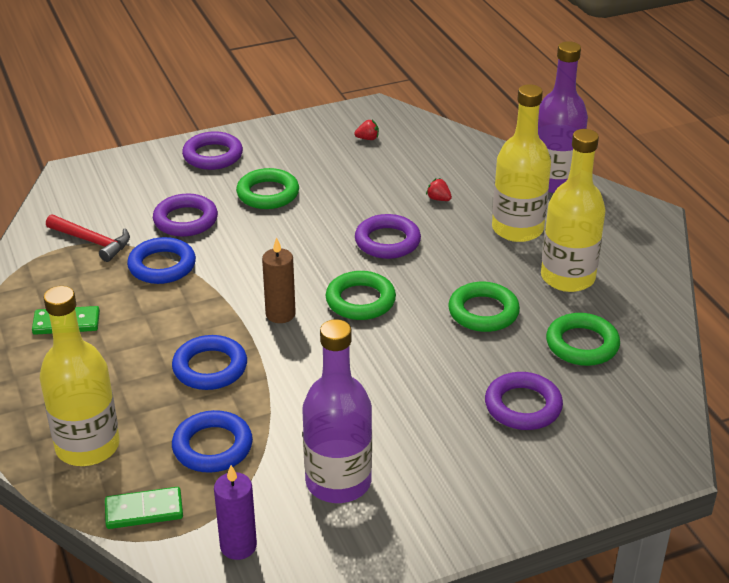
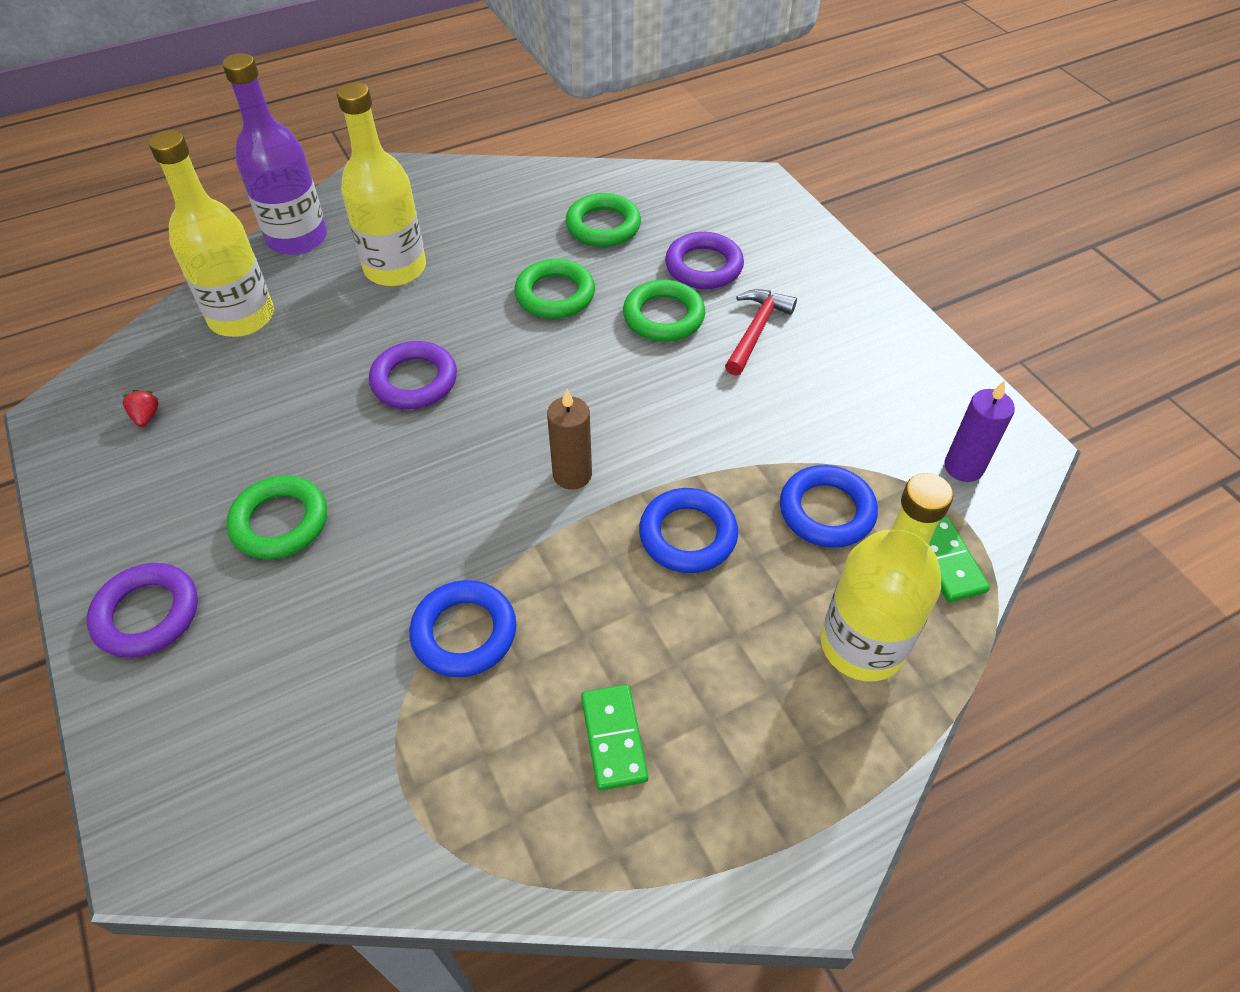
camera: 95 degrees left, 15 degrees up
(92, 242) = (394, 752): red hammer -> red hammer (756, 330)
(185, 220) = (341, 622): purple ring -> none
(338, 482) = (848, 395): purple bottle -> none
(360, 300) = (539, 398): green ring -> green ring (663, 316)
(438, 199) = (321, 336): red strawberry -> none
(567, 277) = (490, 232): yellow bottle -> yellow bottle (242, 317)

